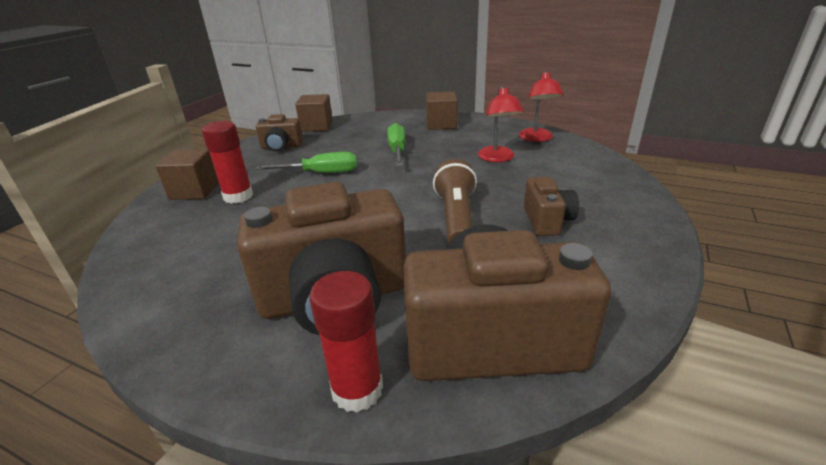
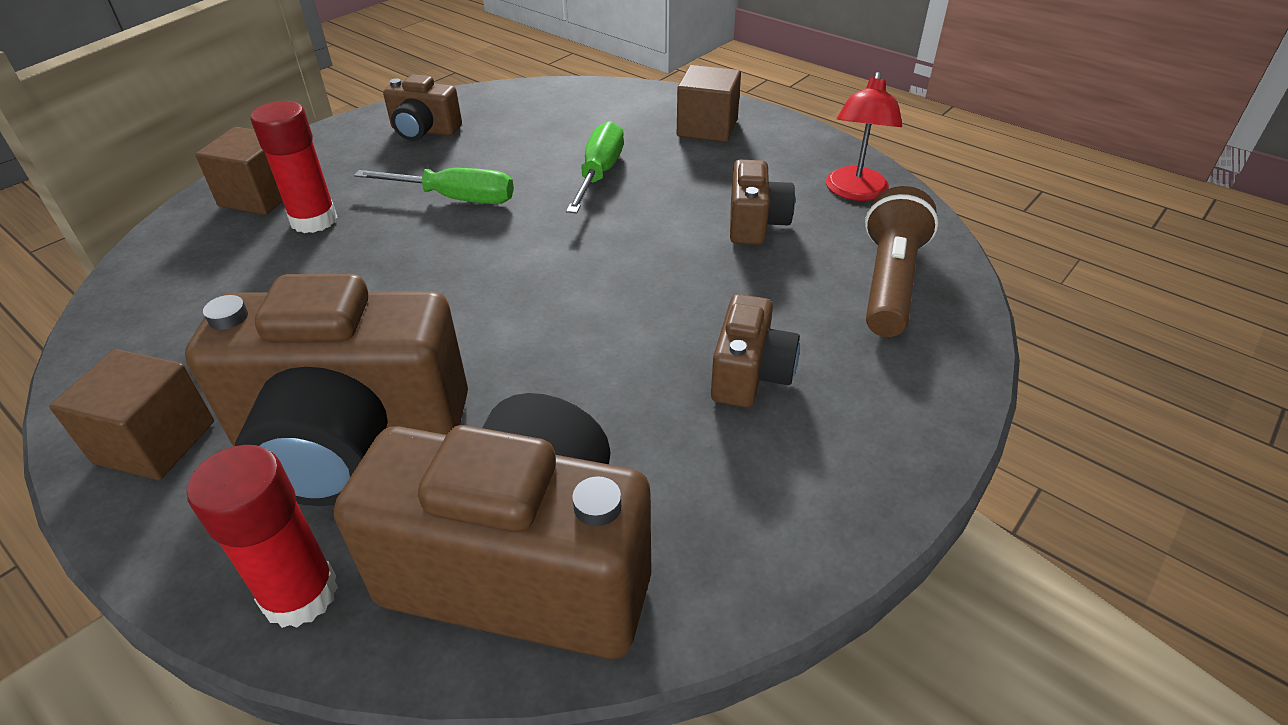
camera: 15 degrees right, 10 degrees up
(317, 126) = (501, 95): brown cube -> brown cube (155, 442)
(456, 218) = (608, 335): brown flashlight -> brown flashlight (889, 282)
(497, 158) = (755, 223): red lamp -> brown camera

